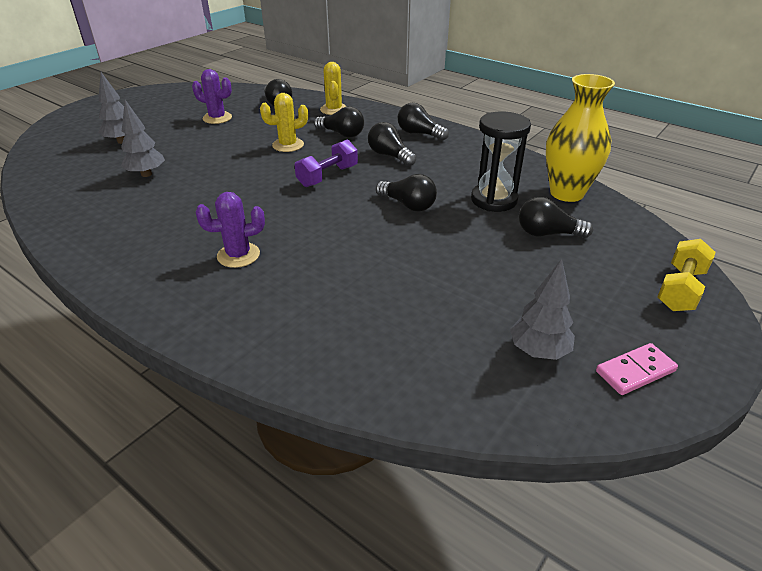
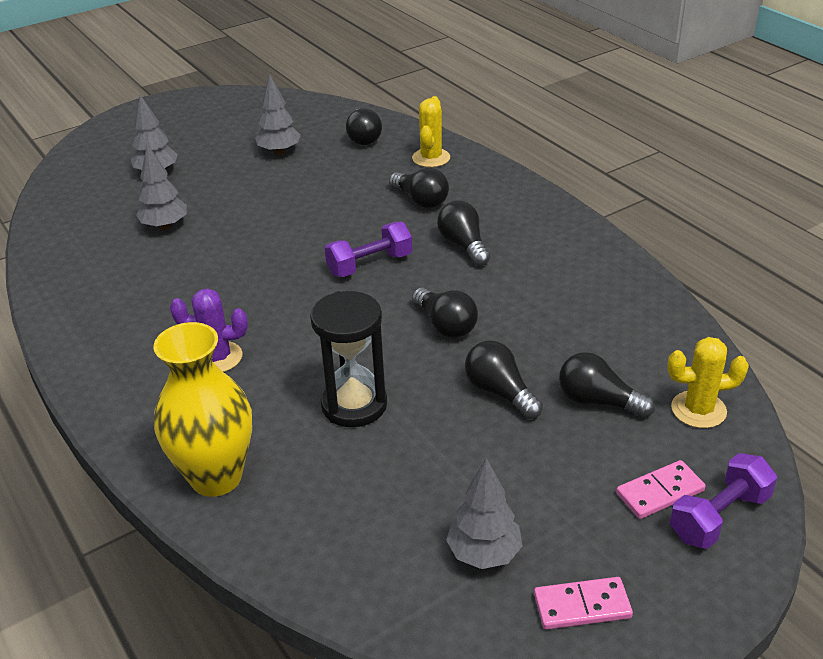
camera: 20 degrees right, 0 degrees up
(217, 118) = (279, 152): purple cactus -> grey tree
(288, 145) = (345, 208): yellow cactus -> yellow cactus (698, 410)
(419, 134) = (522, 215): black light bulb -> black light bulb (500, 392)
(494, 200) = (559, 338): black hourglass -> black hourglass (354, 405)
(566, 193) = (665, 345): yellow vase -> yellow vase (216, 477)
(630, 282) = (660, 492): none -> pink domino
(680, 289) = (719, 516): yellow dumbbell -> purple dumbbell

